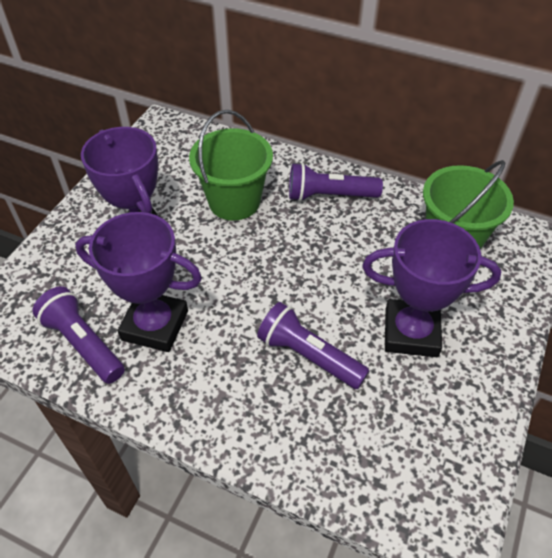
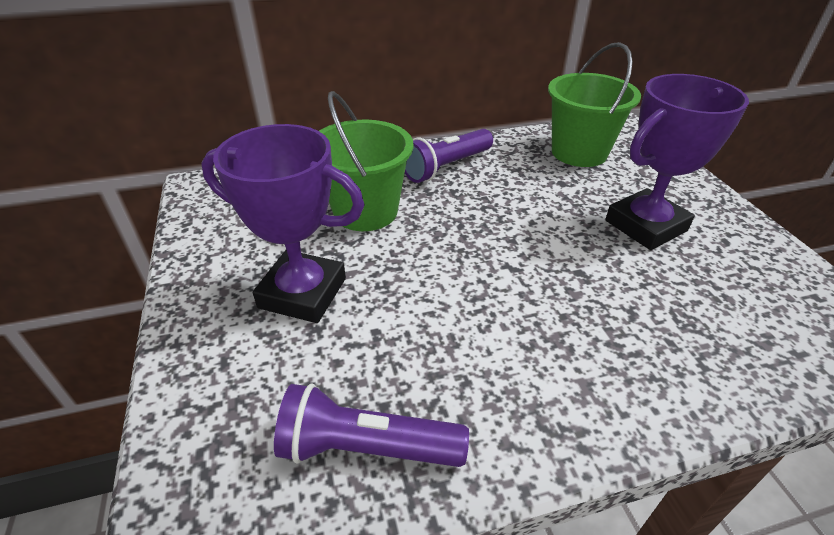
camera: 40 degrees left, 10 degrees down
(155, 325) = (428, 366): purple trophy -> none
(309, 356) = (604, 292): purple flashlight -> none

